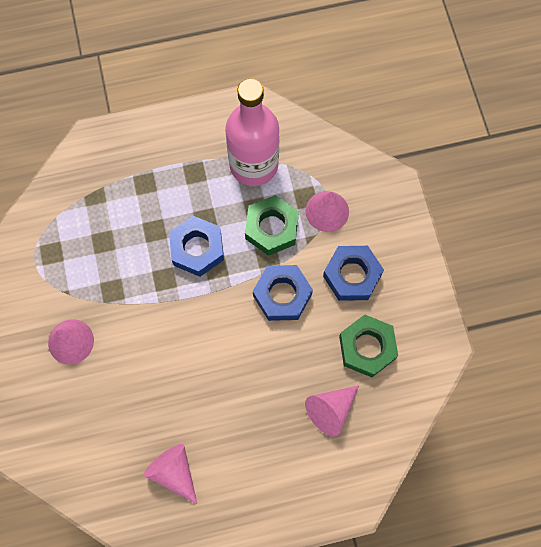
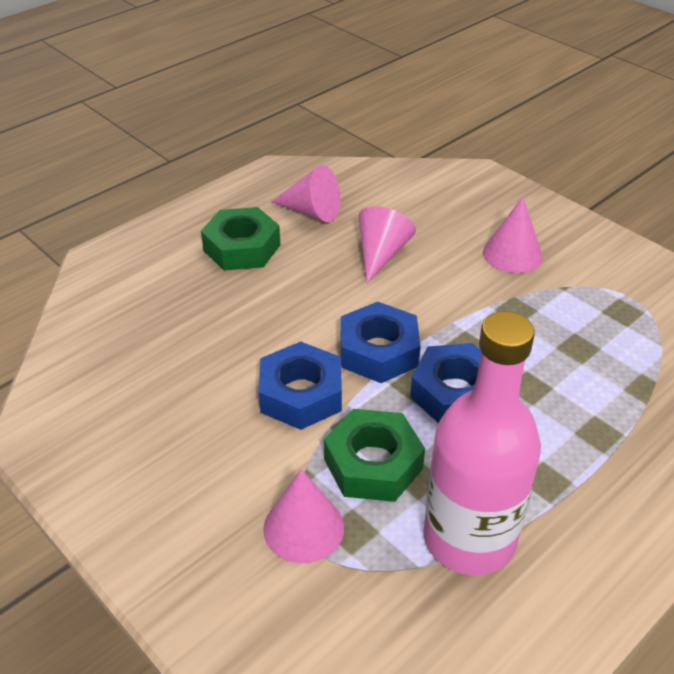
camera: 150 degrees right, 30 degrees down
(330, 410) = (166, 315): pink cone -> pink cone (381, 254)
(352, 275) = (213, 459): blue nut -> blue nut (379, 351)
(367, 348) = (148, 389): green nut -> green nut (242, 248)

